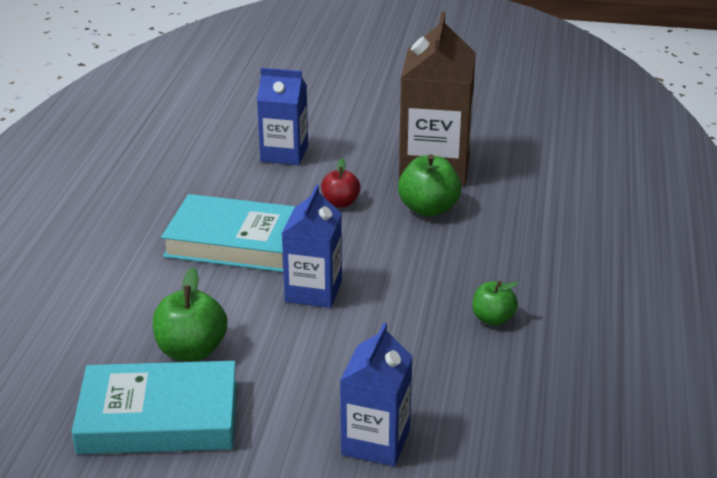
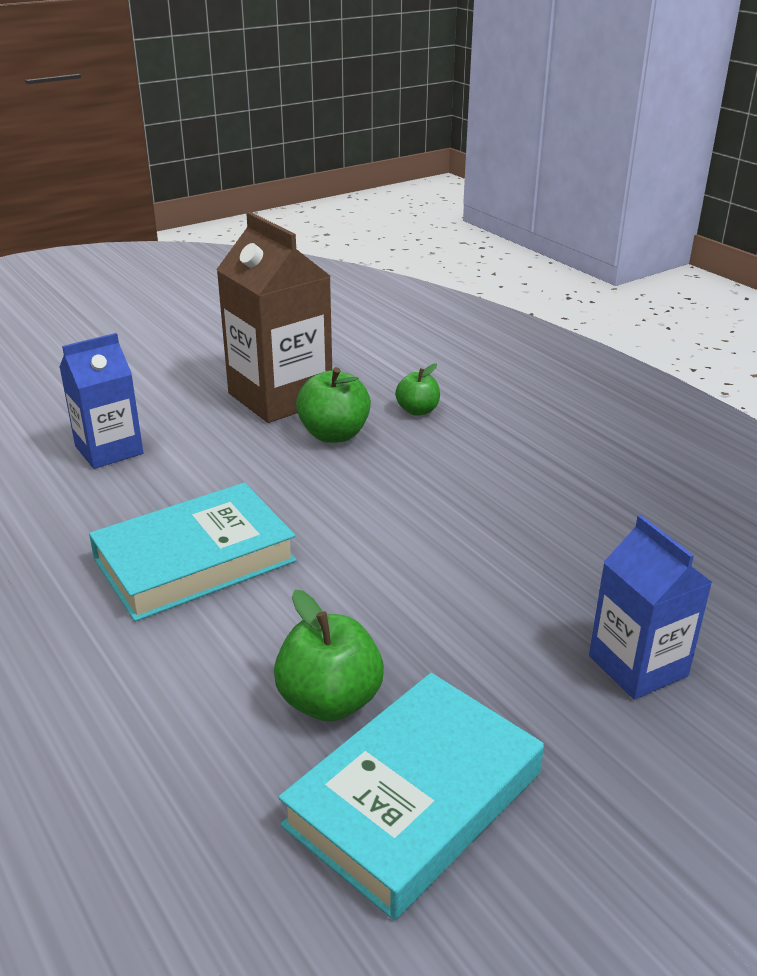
camera: 45 degrees left, 0 degrees up
(313, 291) = (353, 563): blue carton -> none
(340, 203) = (244, 468): red apple -> none
(493, 319) = (538, 497): green apple -> green apple (417, 411)

